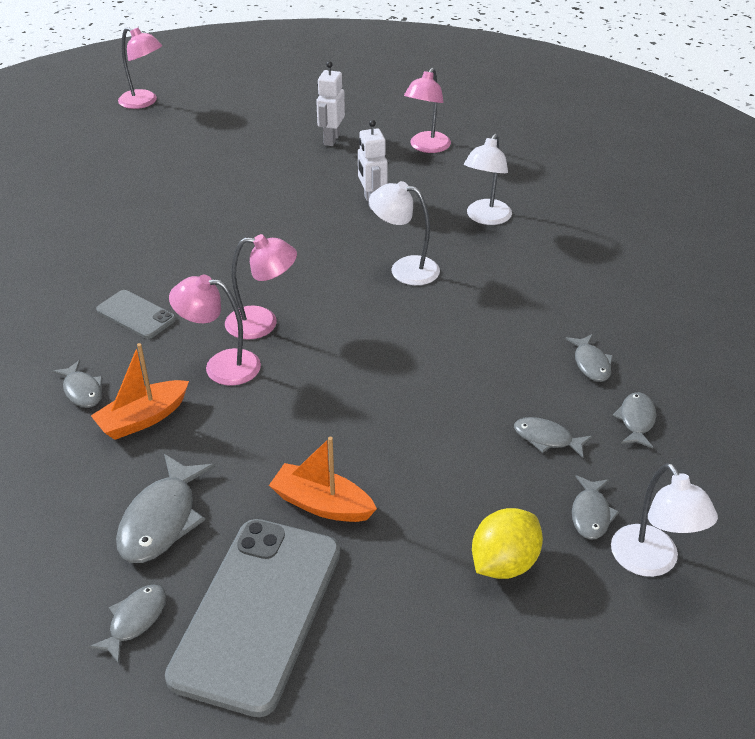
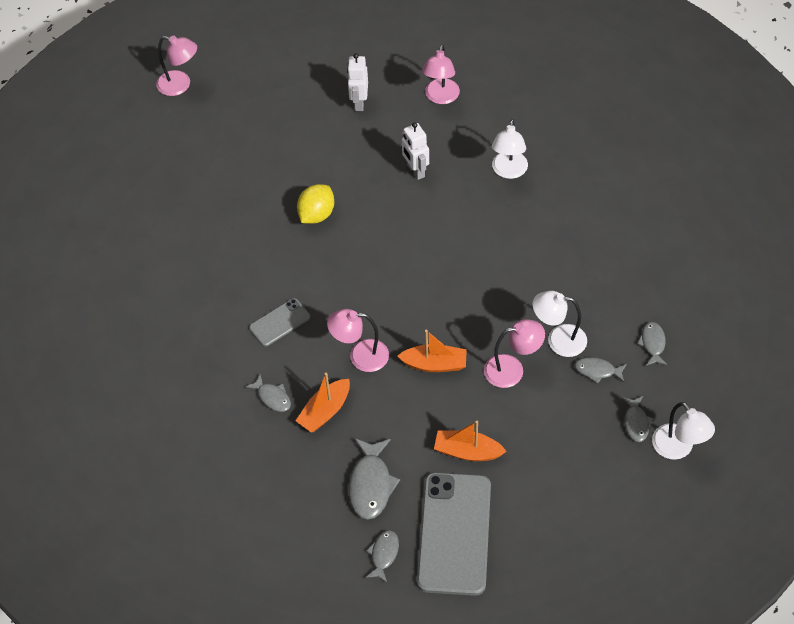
camera: 10 degrees left, 15 degrees up
(136, 315) = (279, 322): grey phone -> grey phone turned 60 degrees counterclockwise
(262, 323) = (375, 311): pink lamp -> pink lamp (512, 369)
(317, 392) = (434, 364): none -> orange boat
(404, 269) = (461, 237): white lamp -> white lamp (558, 340)
(504, 563) = (590, 469): yellow lemon -> yellow lemon (316, 214)
(591, 364) = (614, 301): grey fish -> none

